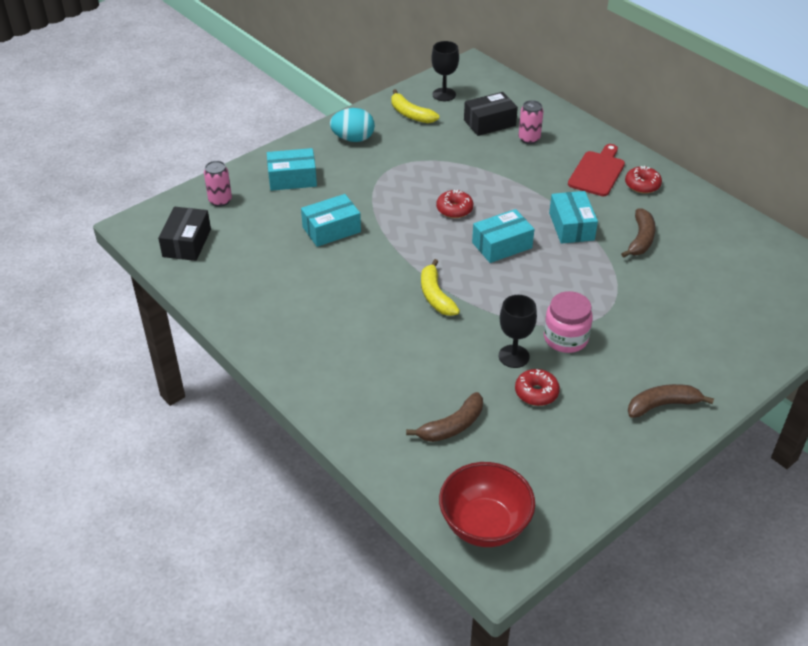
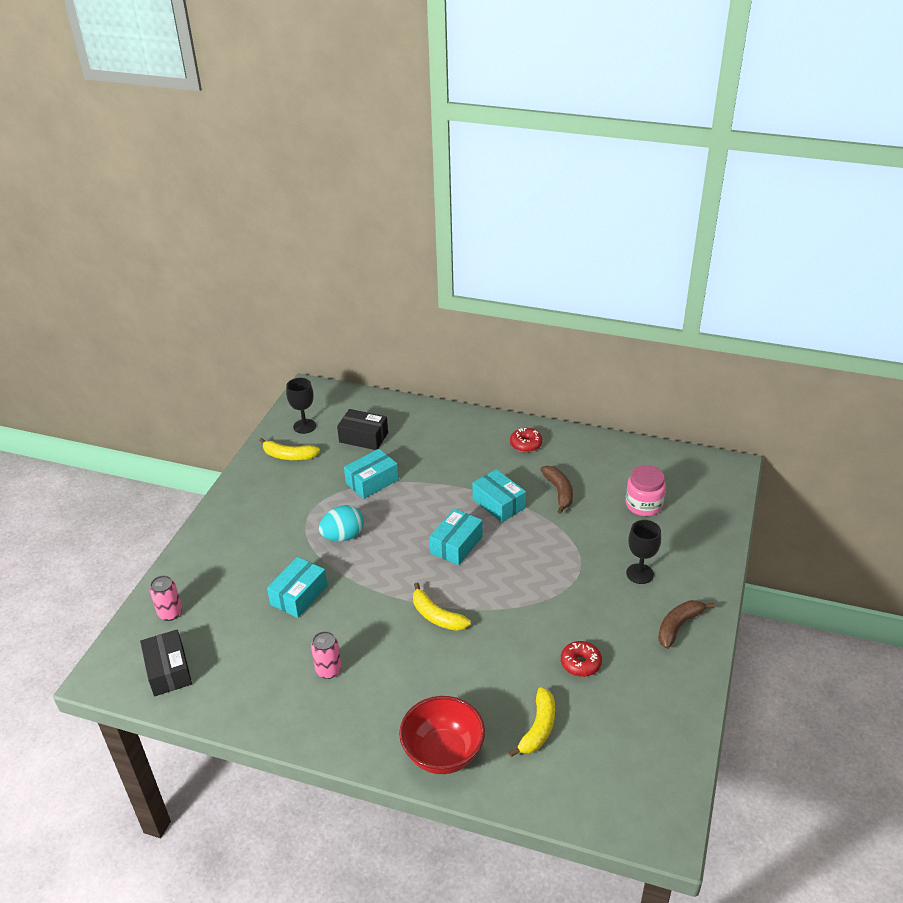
camera: 30 degrees left, 5 degrees down
(292, 178) = (225, 561): turquoise box -> turquoise box (372, 481)
(353, 139) = (253, 499): turquoise egg -> turquoise egg (343, 536)
(452, 426) = (538, 728): brown banana -> yellow banana
(454, 209) = (393, 529): red donut -> none
(484, 525) = (629, 802): red bowl -> red bowl (443, 753)
(489, 123) = (363, 437): black box -> black box turned 75 degrees clockwise
(513, 356) = (539, 640): black goblet -> black goblet (640, 574)
(529, 139) = (407, 439): pink can -> pink can (328, 670)
(565, 338) = (567, 604): pink jar -> pink jar (643, 505)
(597, 172) = (483, 447): red cutting board -> none

